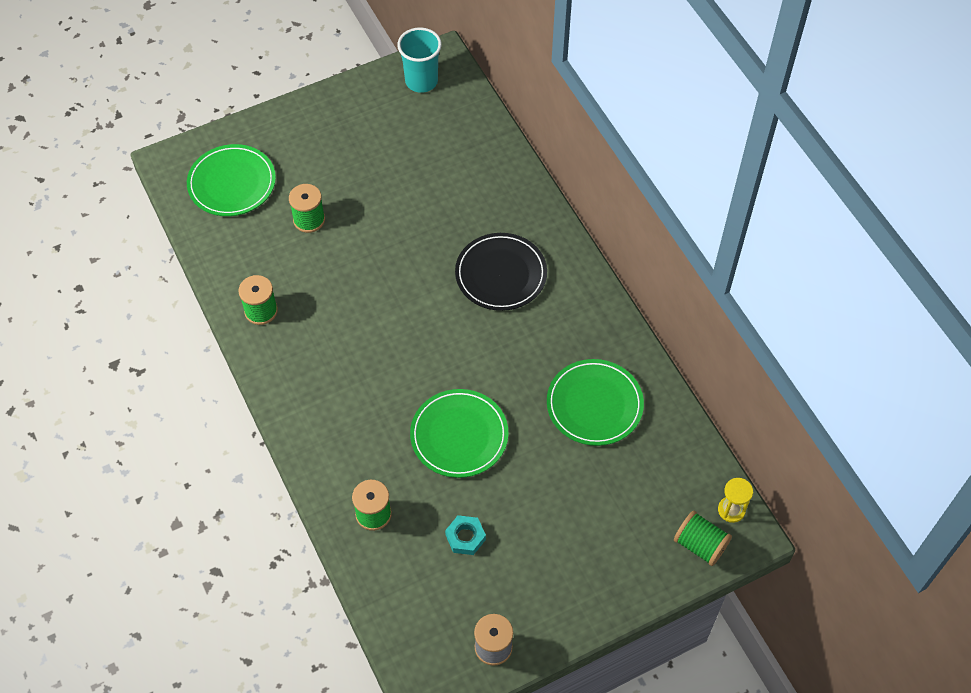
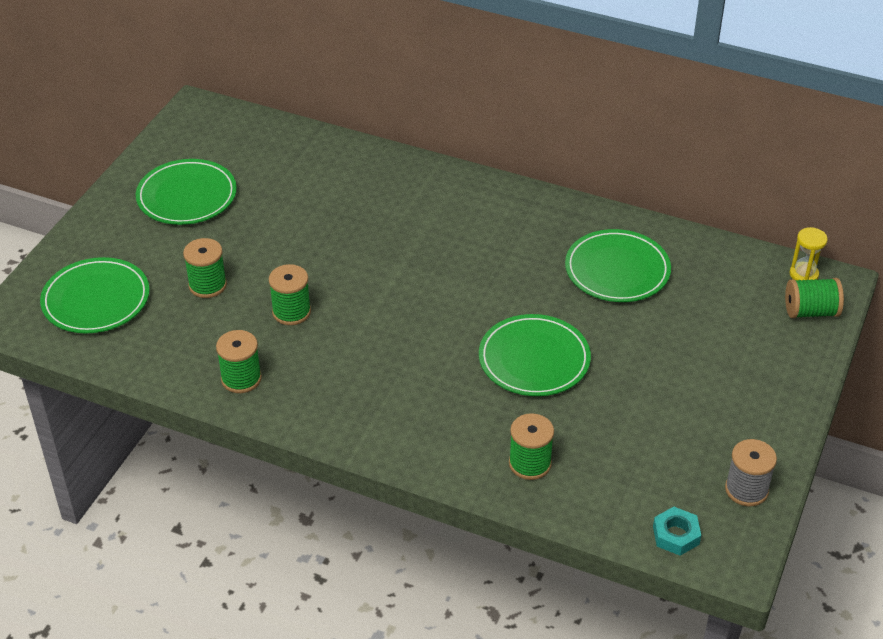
camera: 40 degrees left, 15 degrees down
(340, 280) = (291, 312): none -> green spool
(364, 134) = (187, 196): none -> green plate
(421, 81) = (197, 133): turquoise cup -> none
(465, 537) = (628, 428): turquoise nut -> turquoise nut (676, 535)
(501, 274) = (431, 227): black plate -> none

